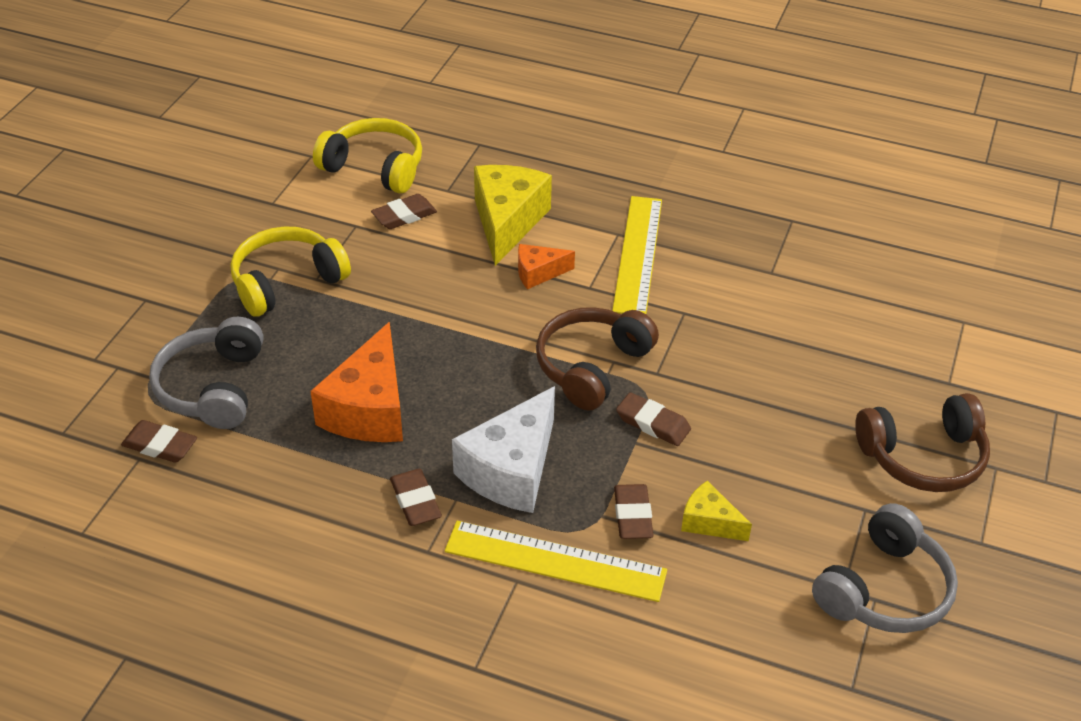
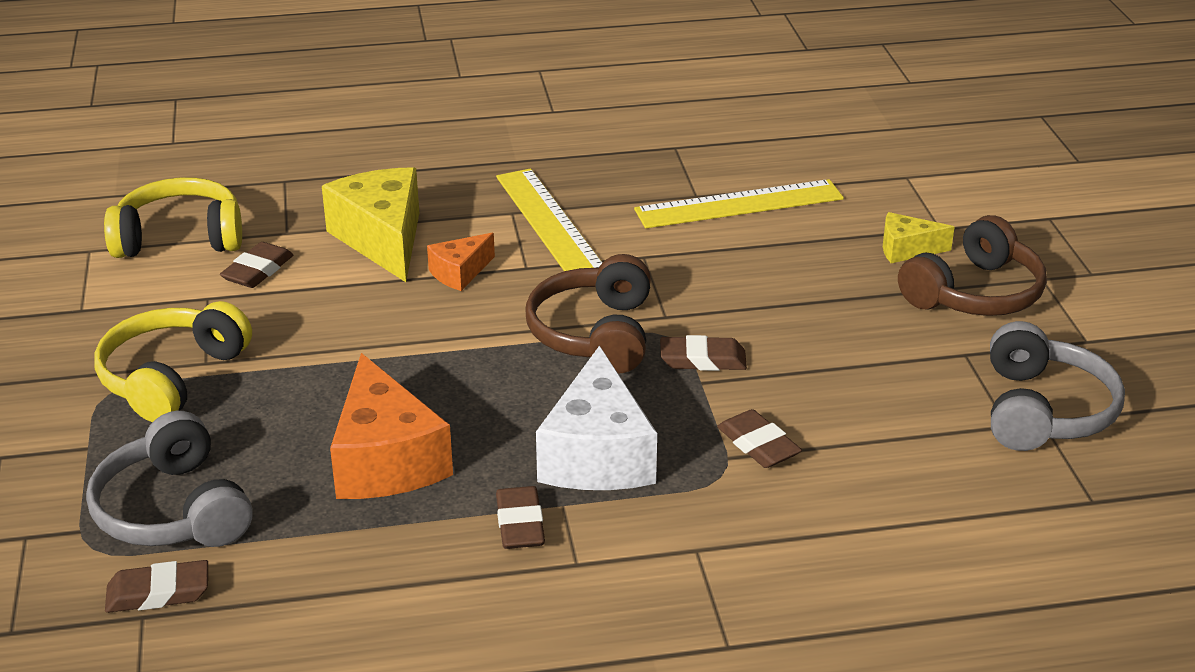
camera: 30 degrees left, 10 degrees down
(415, 501) = (520, 524): brown eraser -> brown eraser turned 45 degrees clockwise
(555, 561) = (719, 516): yellow ruler -> yellow ruler (739, 204)
(709, 522) = (836, 421): yellow cheese -> yellow cheese (906, 249)

